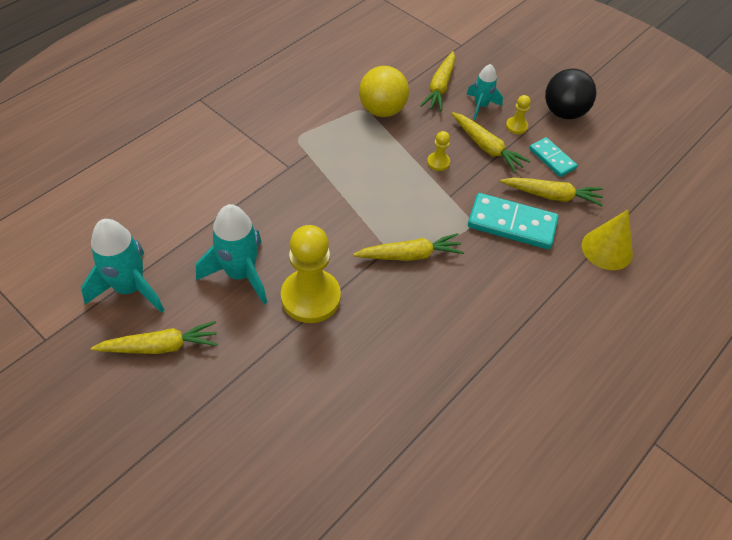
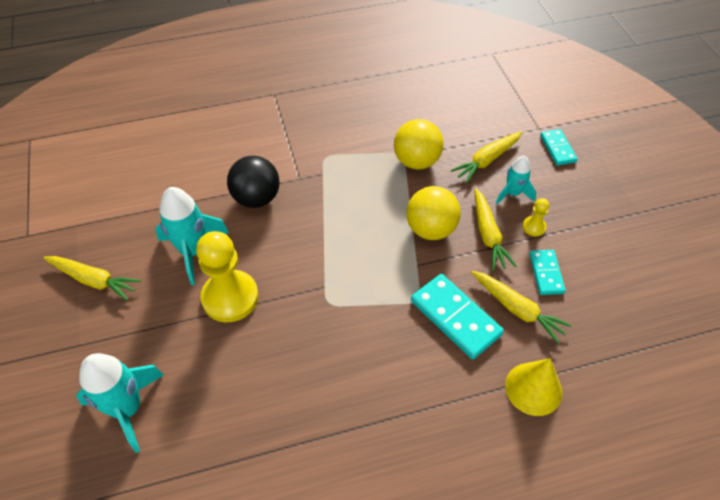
camera: 35 degrees right, 0 degrees up
(130, 288) = (109, 224): turquoise rocket -> turquoise rocket (128, 408)
(410, 255) = (339, 301): yellow carrot -> none
(438, 162) = (430, 229): yellow pawn -> yellow ball
(487, 56) = (557, 149): none -> turquoise domino
(563, 112) = (594, 233): black ball -> black ball (256, 198)

